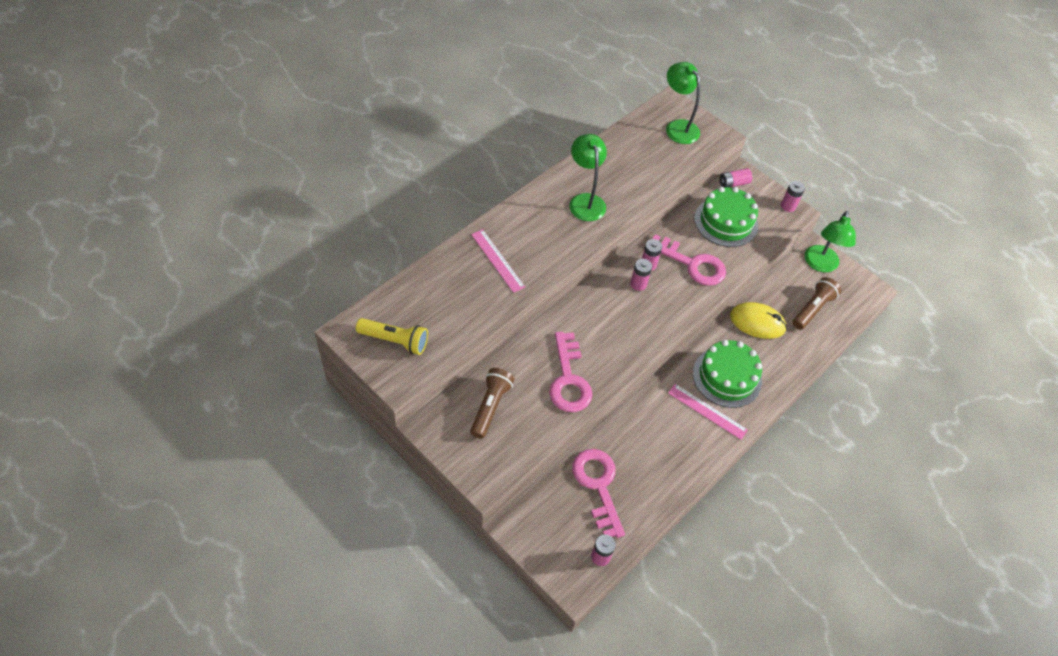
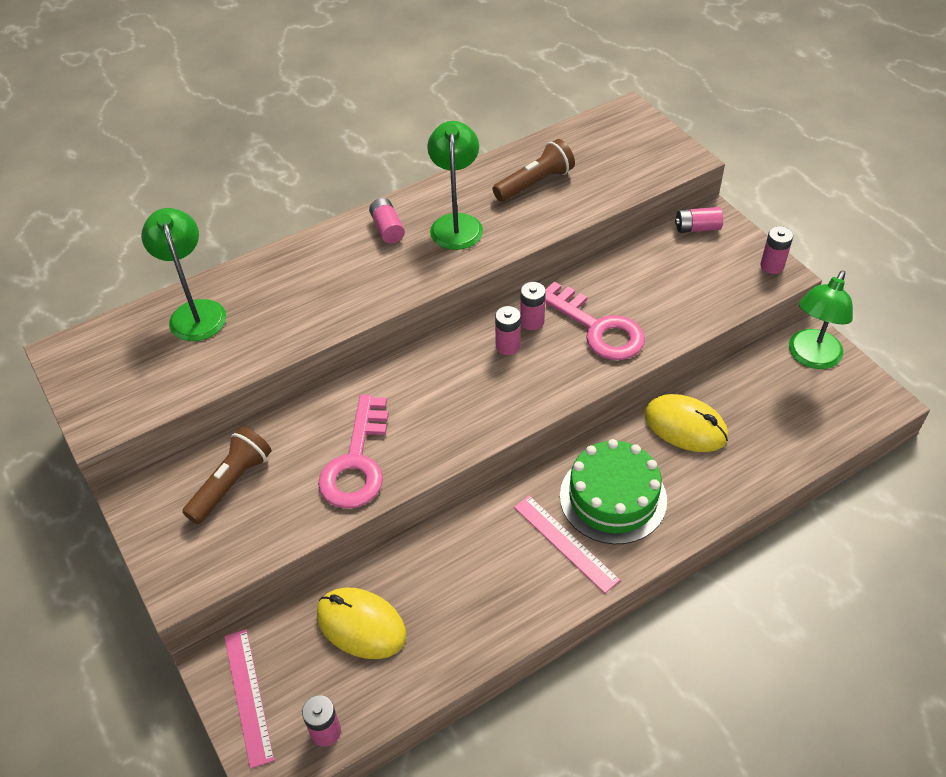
camera: 20 degrees right, 5 degrees down
(395, 341) = (120, 372): yellow flashlight -> none
(497, 260) = (303, 286): pink ruler -> pink ruler (248, 696)
(539, 210) = (387, 229): none -> pink battery
(598, 486) = (361, 625): pink key -> yellow mouse
(678, 127) = (626, 143): green lamp -> green lamp (196, 311)
(726, 222) = (668, 277): green cake -> none
(812, 309) = (780, 418): brown flashlight -> brown flashlight (535, 183)

